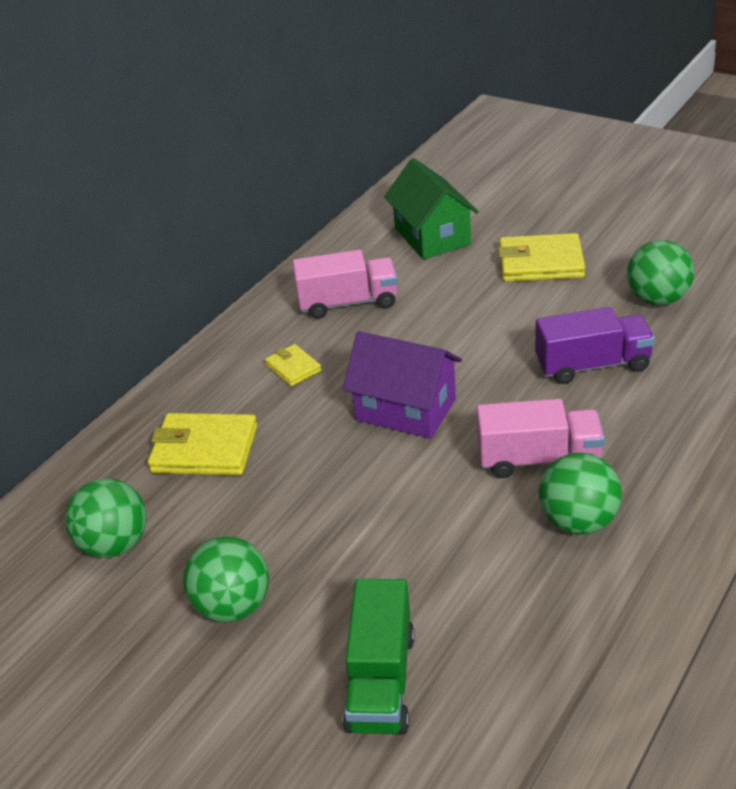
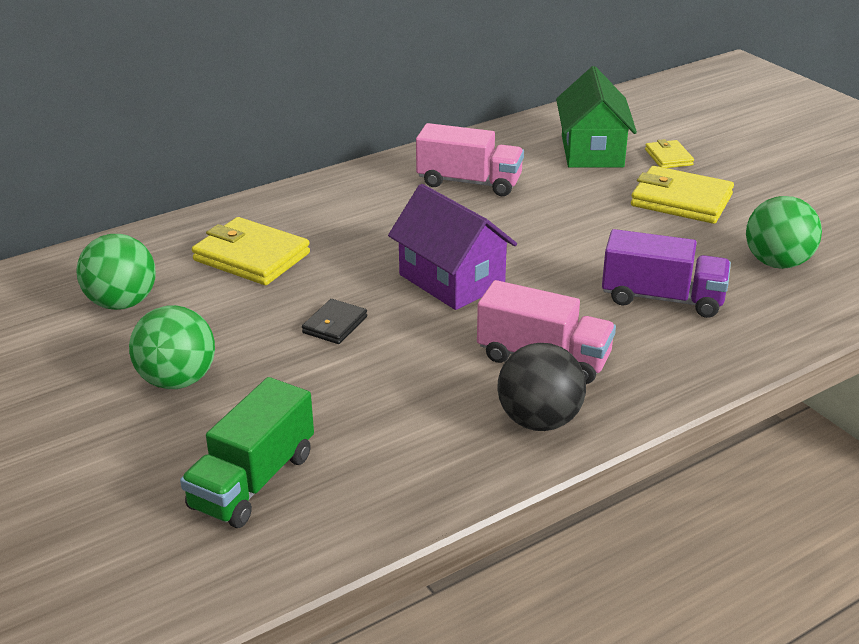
camera: 20 degrees right, 5 degrees down
(293, 368) = (378, 218): yellow wallet -> yellow wallet (668, 157)
(336, 493) = (335, 325): none -> black wallet
(578, 521) = (539, 420): green ball -> black ball

